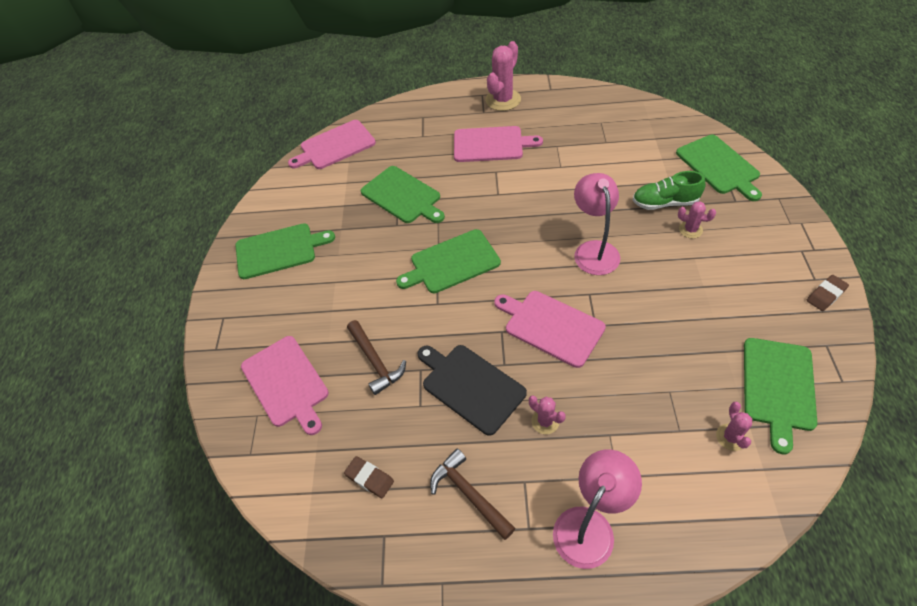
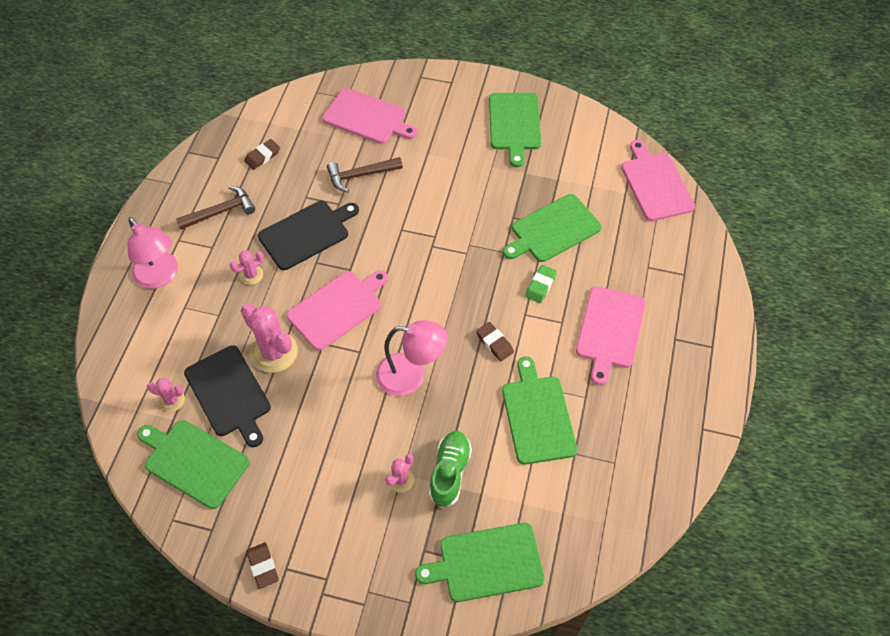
camera: 100 degrees right, 5 degrees up
(286, 383) = (367, 117): pink cutting board -> pink cutting board turned 135 degrees counterclockwise
(452, 263) = (444, 251): green cutting board -> green cutting board (537, 416)
(465, 191) = (540, 286): none -> green eraser
(503, 100) = (694, 366): pink cactus -> pink cactus (274, 352)
(535, 205) = (494, 343): none -> brown eraser
(691, 385) = (229, 393): none -> black cutting board

